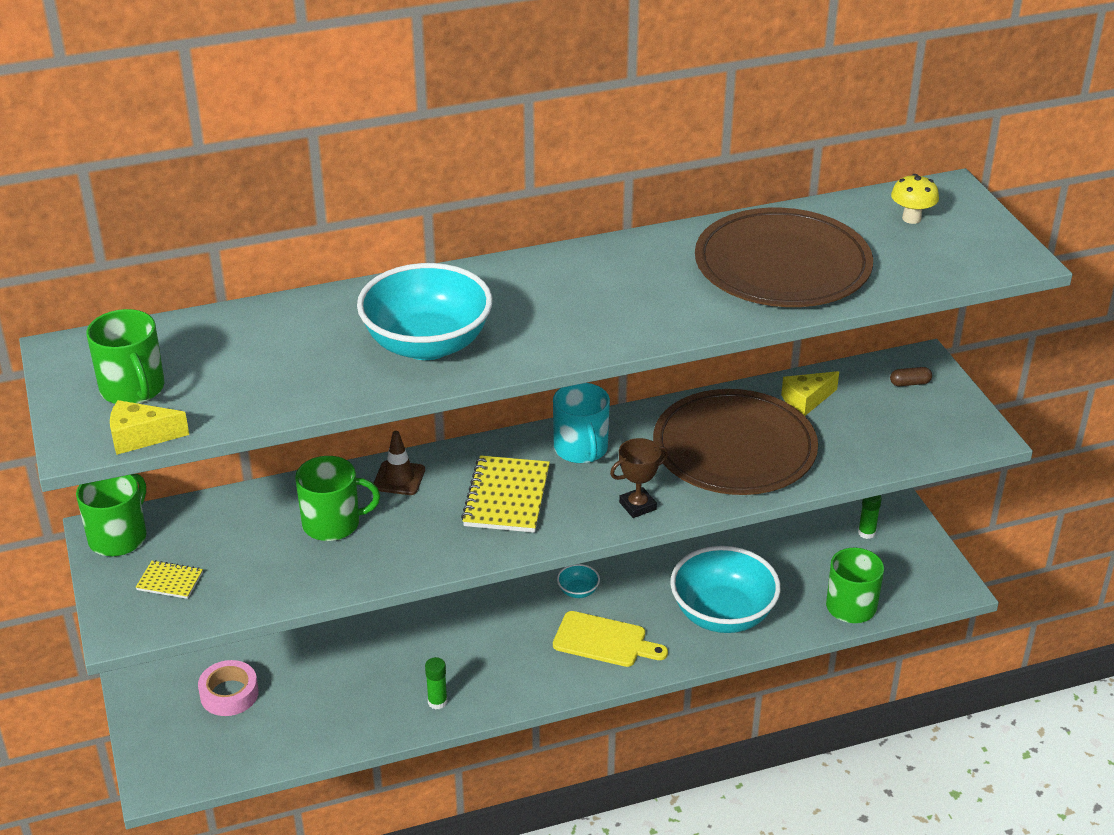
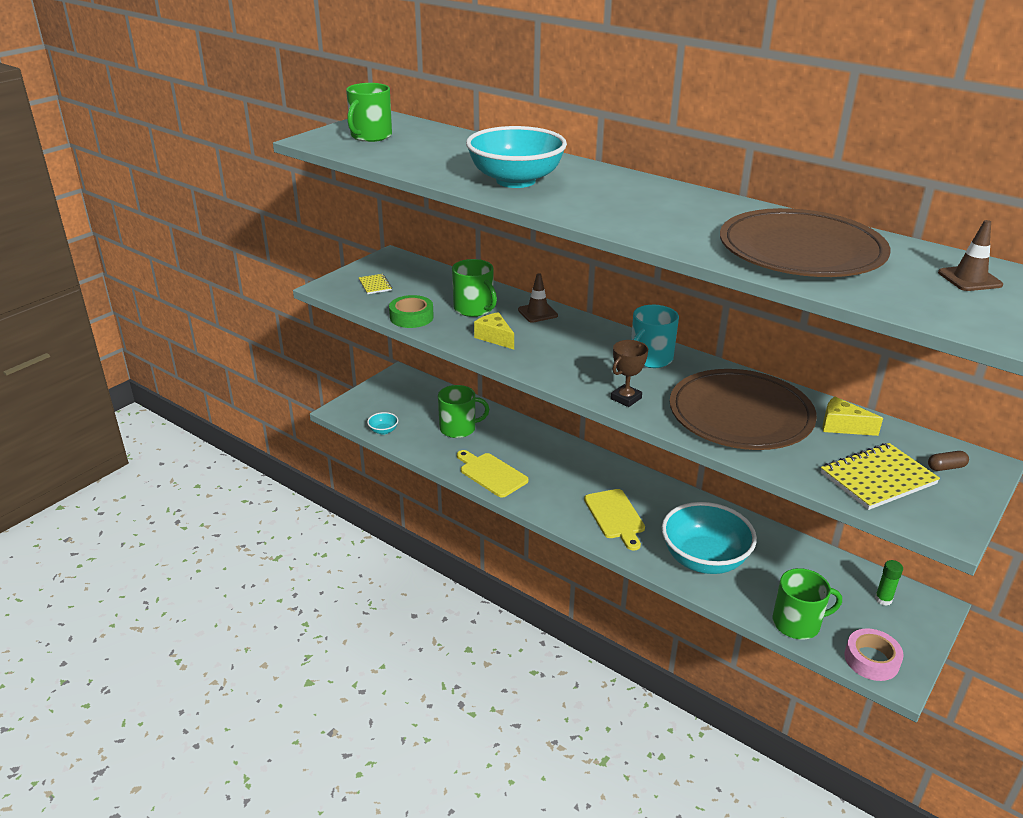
camera: 55 degrees right, 5 degrees down
(119, 537) = (392, 261): green mug -> green mug (459, 428)
(141, 437) = (332, 148): yellow cheese -> yellow cheese (495, 338)
(229, 694) = (422, 403): pink tape -> pink tape (871, 660)
(294, 585) = (411, 317): none -> green tape
(437, 702) = (491, 474): green glue stick -> yellow cutting board
(506, 497) = (569, 351): yellow notebook -> yellow notebook (878, 478)
(578, 591) = (644, 486): turquoise bowl -> turquoise bowl (383, 431)
(637, 506) = (626, 398): brown trophy -> brown trophy turned 75 degrees counterclockwise
(910, 383) = (946, 467): brown capsule -> brown capsule turned 60 degrees counterclockwise
(911, 218) = (969, 279): yellow mushroom -> brown traffic cone

